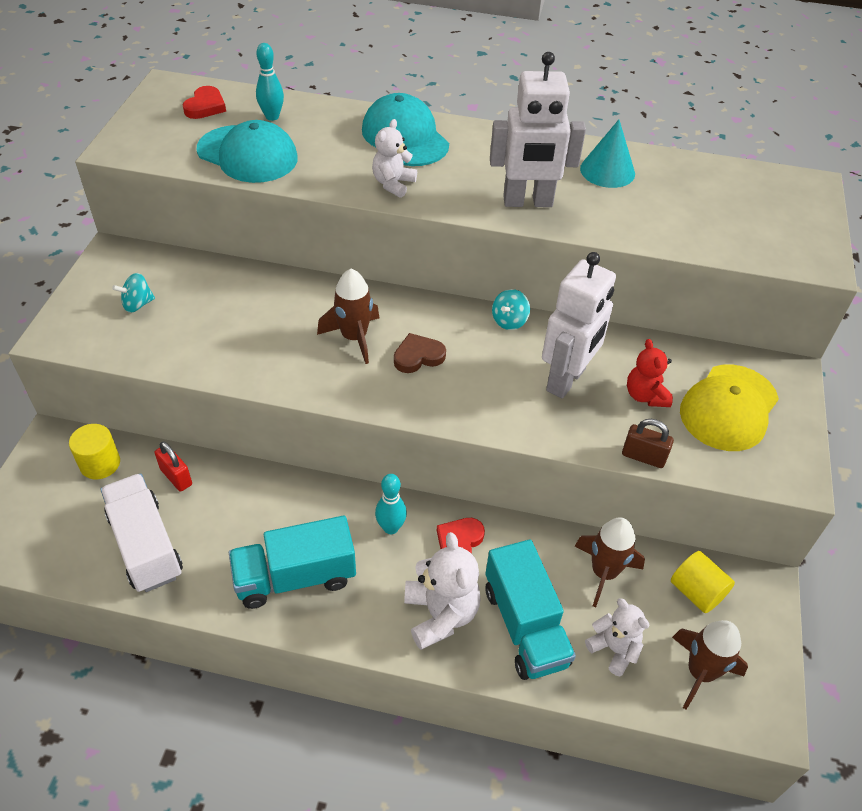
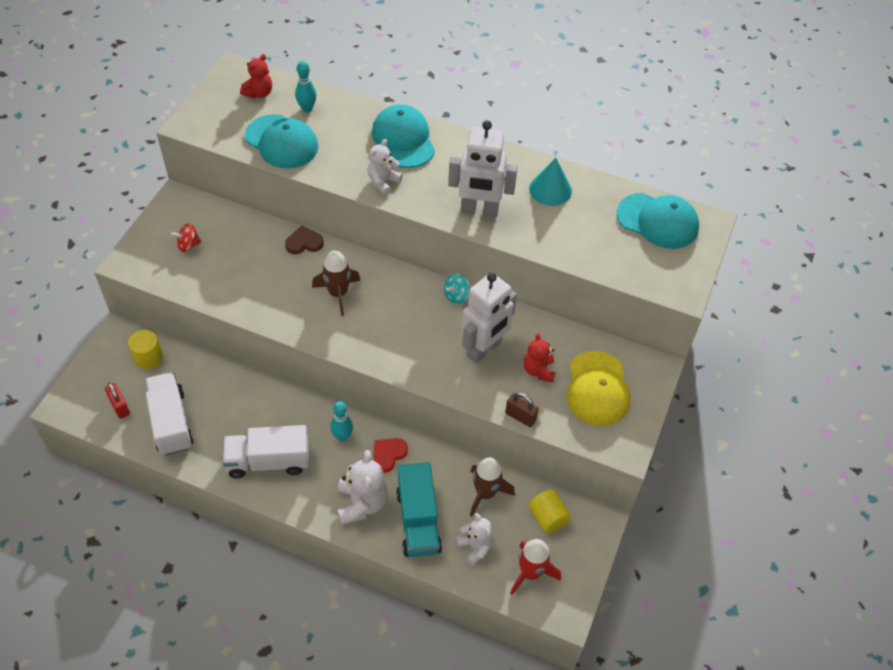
camera: 10 degrees right, 5 degrees up
(137, 304) = (188, 245): turquoise spinning top -> red spinning top
(176, 477) = (199, 375): red padlock -> red padlock (120, 406)
(205, 106) = (259, 93): red heart -> red teddy bear
(295, 577) = (268, 461): turquoise truck -> white truck
(418, 356) = (381, 315): brown heart -> brown heart (304, 243)
(700, 672) = (530, 573): brown rocket -> red rocket
(729, 408) = (597, 389): yellow cap -> yellow cap turned 45 degrees counterclockwise
(752, 190) = (657, 221): none -> turquoise cap

